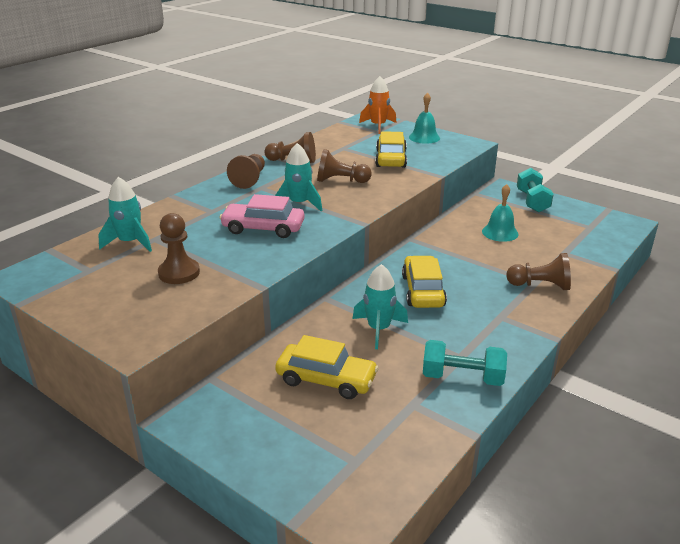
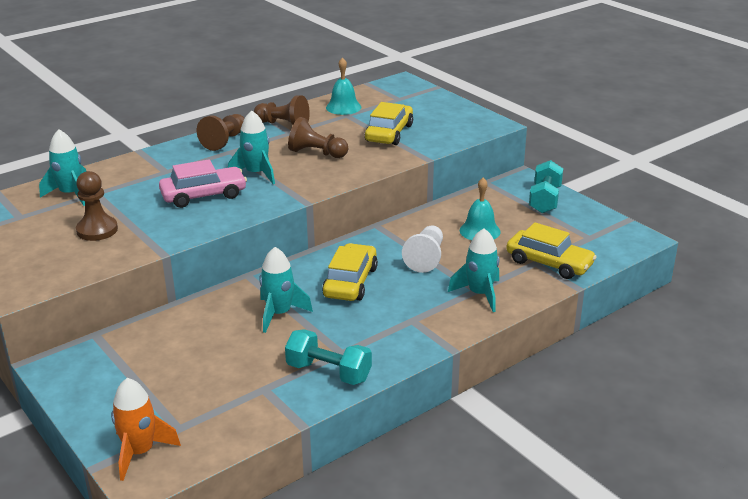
camera: 15 degrees right, 0 degrees up
(263, 228) = (204, 195): pink car -> pink car turned 135 degrees clockwise
(326, 379) = (198, 353): yellow car -> yellow car (549, 263)
(378, 126) = (404, 92): orange rocket -> orange rocket (140, 452)
(424, 137) = (446, 111): turquoise bell -> turquoise bell (343, 107)
(472, 261) = (426, 258): none -> white pawn
(540, 285) = (479, 294): brown pawn -> turquoise rocket

